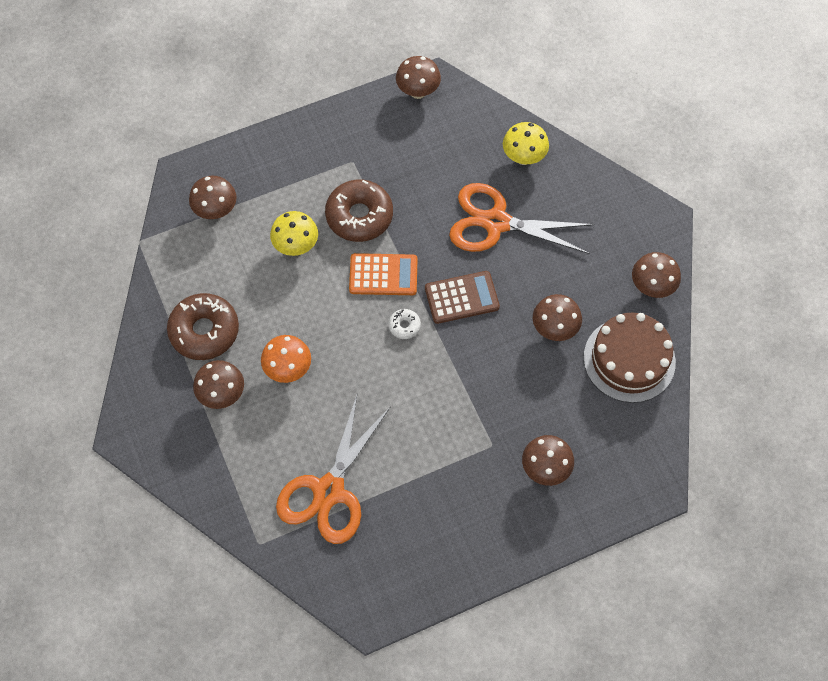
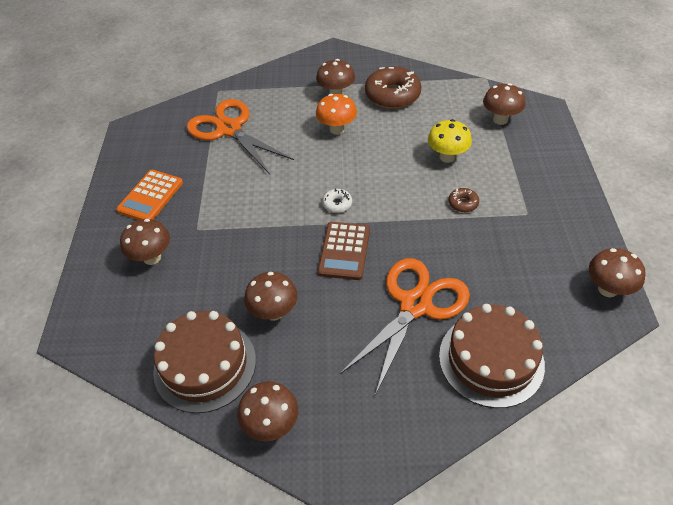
camera: 115 degrees right, 15 degrees down
(359, 216) = (463, 203): brown donut -> brown donut, size x0.46
(383, 275) = (394, 203): orange calculator -> orange calculator (150, 196)
(523, 157) = (491, 359): yellow mushroom -> brown cake

